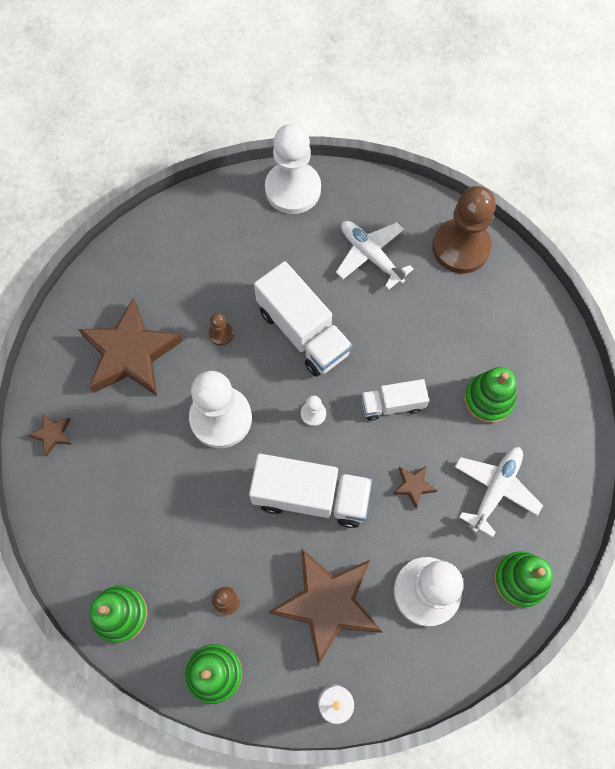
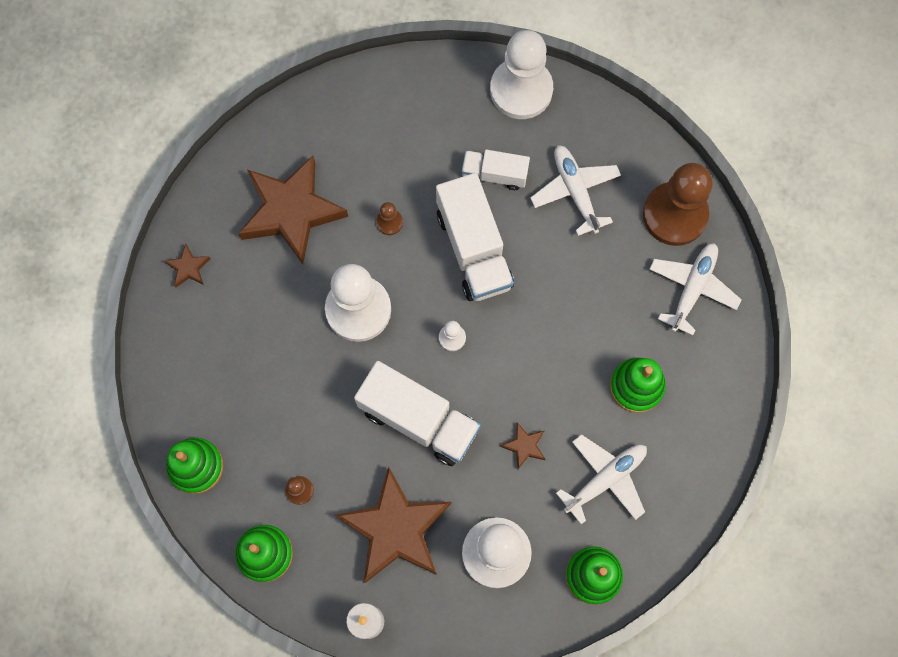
camera: 20 degrees right, 5 degrees up
(392, 404) = (535, 356): white truck -> white truck (494, 174)
(500, 302) = (692, 288): none -> white plane

